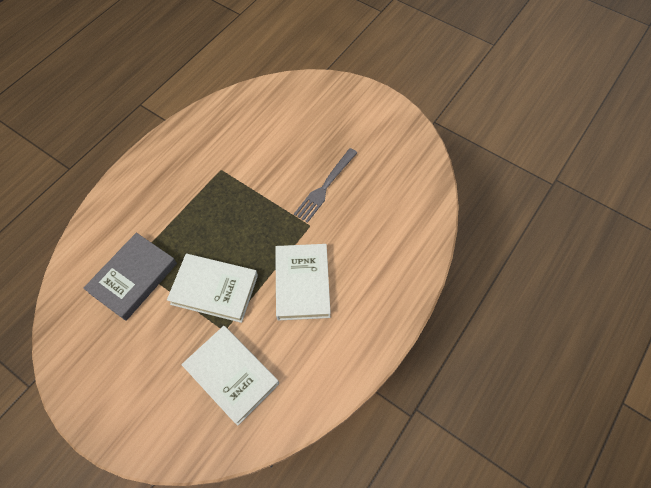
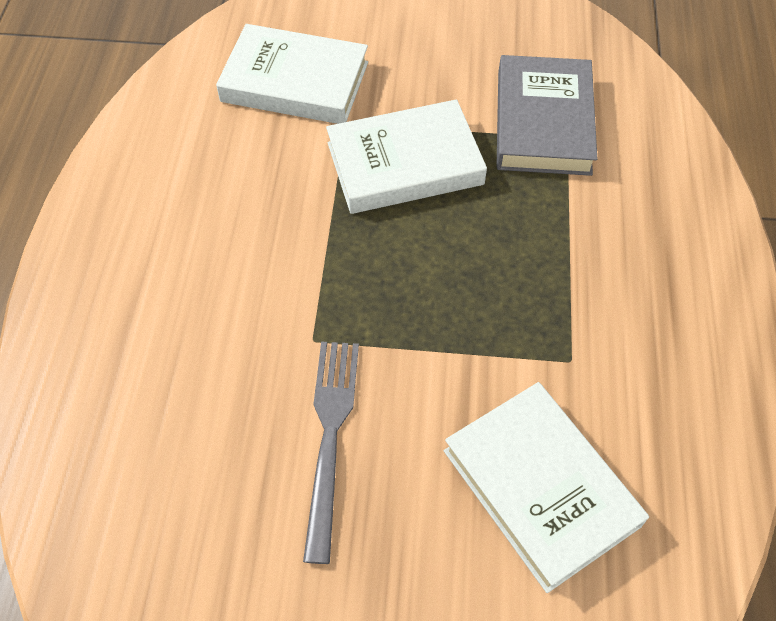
camera: 150 degrees right, 5 degrees down
(302, 283) = (265, 237): white book -> white book (540, 487)

